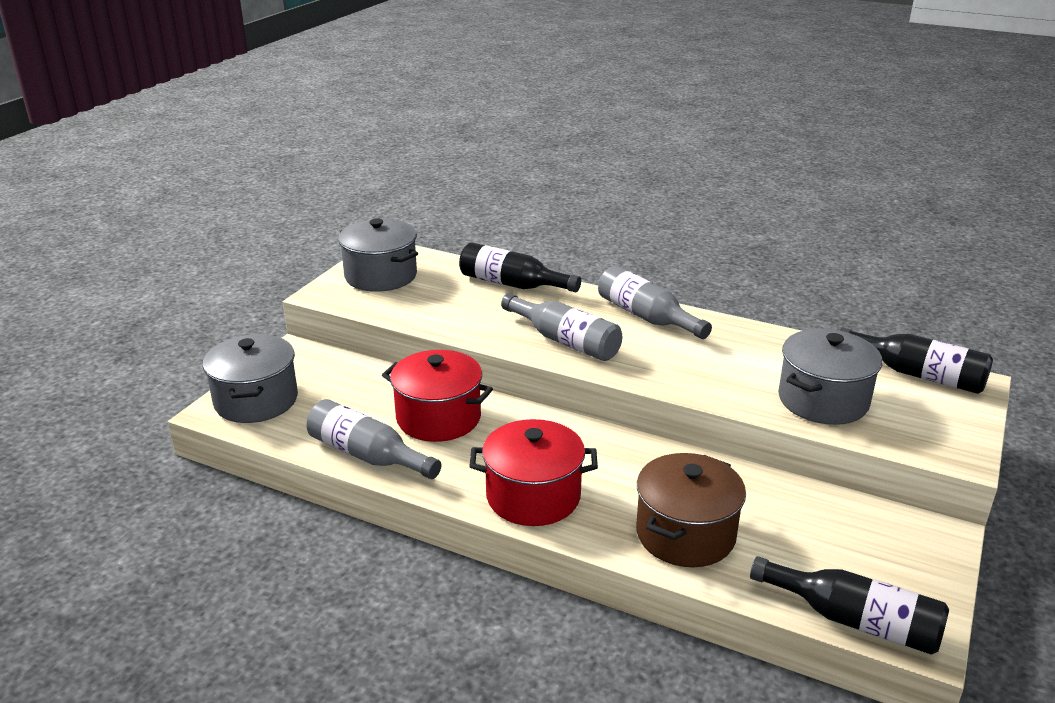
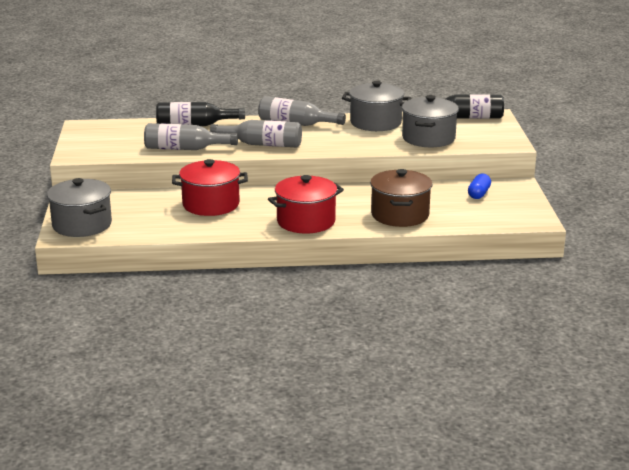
camera: 30 degrees left, 5 degrees down
(367, 455) = (189, 229): grey bottle -> grey bottle (185, 149)
(381, 276) = (100, 139): grey pot -> grey pot (375, 123)
(854, 533) = (479, 194): none -> blue capsule
(855, 620) = (505, 222): black bottle -> none

